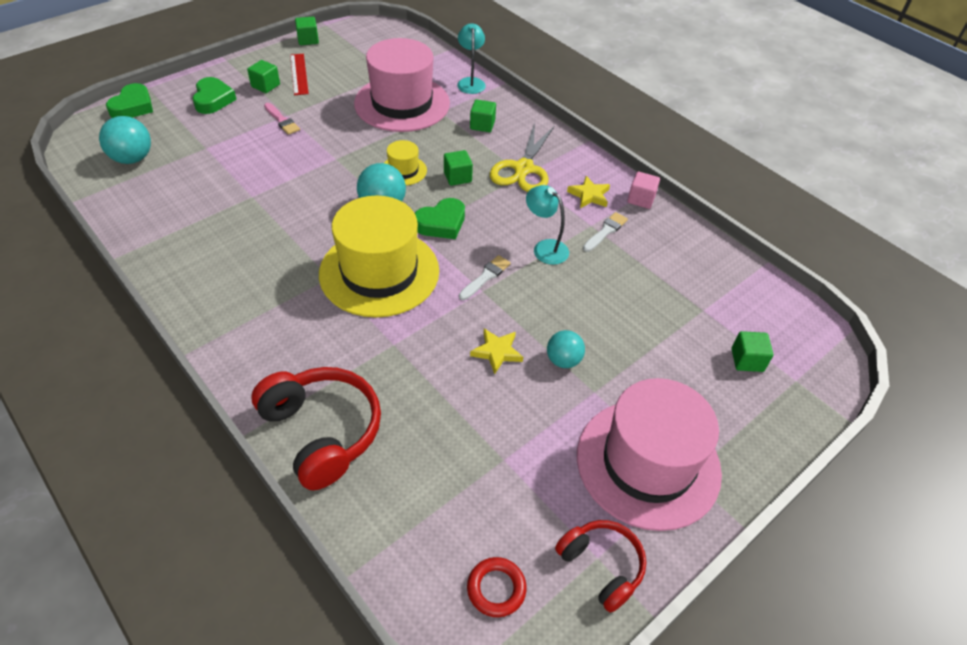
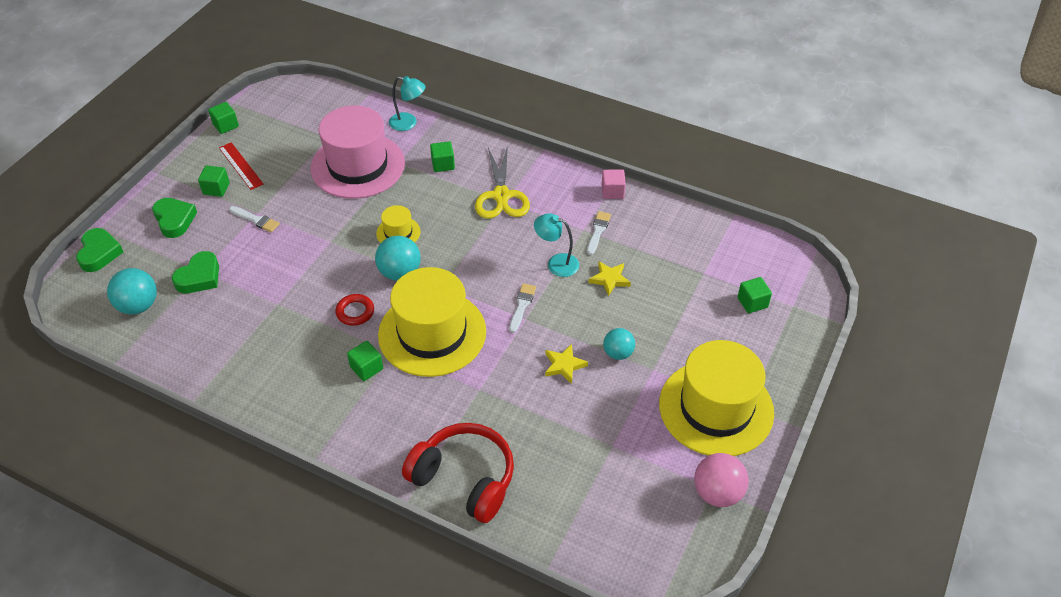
camera: 20 degrees left, 0 degrees up
(282, 120) = (256, 220): pink brush -> white brush
(441, 223) = (459, 271): green heart -> green heart (199, 277)
(457, 177) = (449, 223): green cube -> green cube (366, 368)
(470, 82) = (408, 123): turquoise lamp -> turquoise lamp turned 135 degrees clockwise
(496, 589) = (654, 537): red ring -> red ring (355, 312)
(589, 195) = (569, 202): yellow star -> yellow star (609, 279)
(601, 566) = (717, 493): red headphones -> pink ball
(648, 463) = (716, 408): pink hat -> yellow hat

